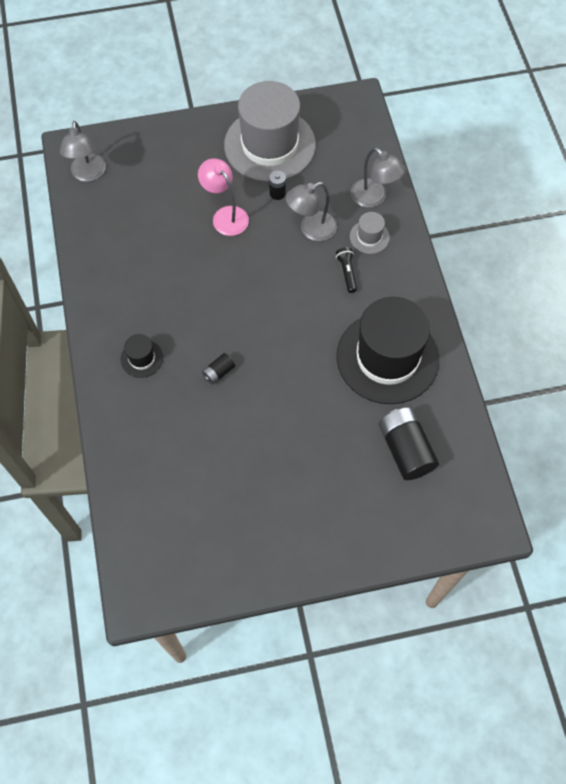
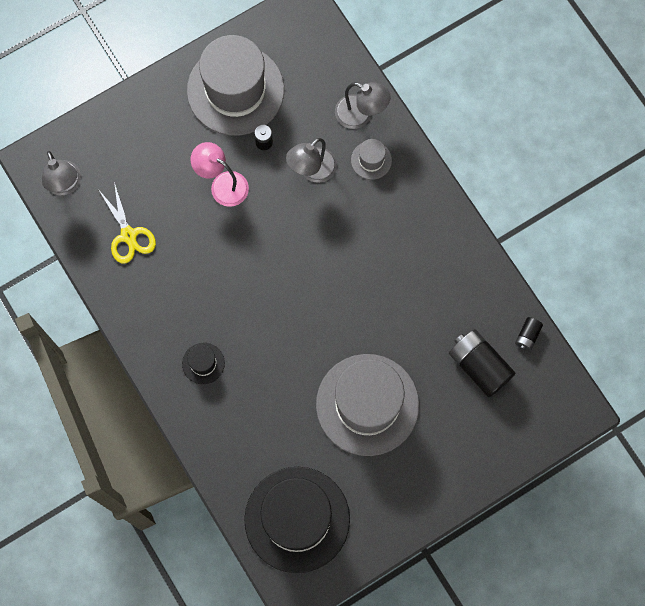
camera: 20 degrees left, 10 degrees up
(124, 230) = (128, 235): none -> yellow scissors
(218, 372) = (281, 352): black battery -> black battery (527, 336)
(281, 448) = (367, 404): none -> grey hat
(347, 272) = (363, 206): black flashlight -> none
(387, 357) = (432, 281): black hat -> black hat (297, 519)

